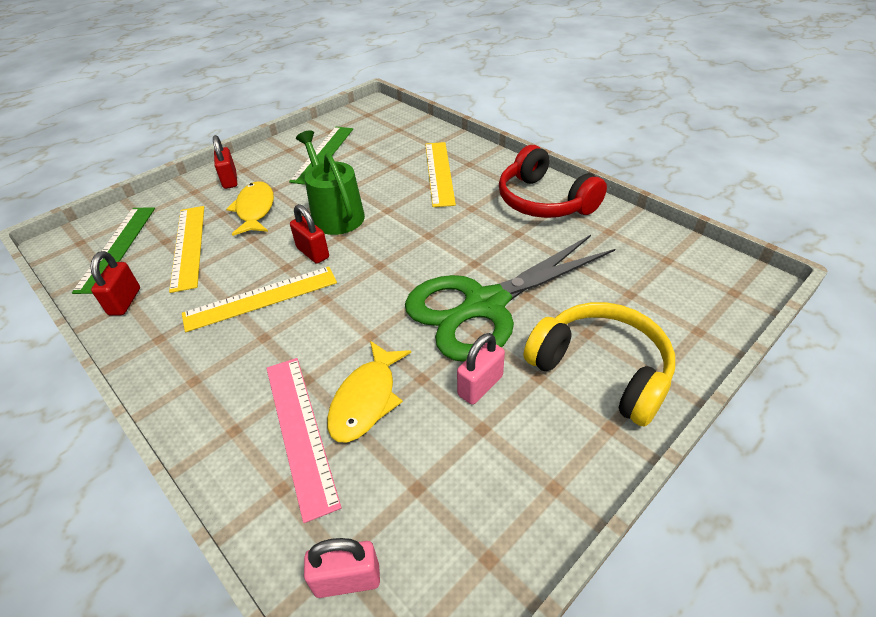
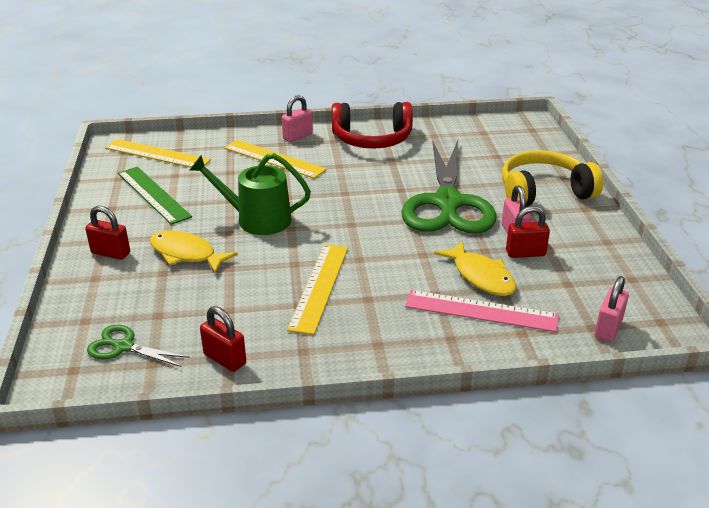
camera: 55 degrees left, 10 degrees down
(117, 247) = (124, 347): green ruler -> green scissors
(188, 246) = (188, 304): yellow ruler -> yellow ruler (157, 154)
(313, 253) = (294, 246): red padlock -> red padlock (525, 253)
(491, 164) = (298, 136): none -> pink padlock

